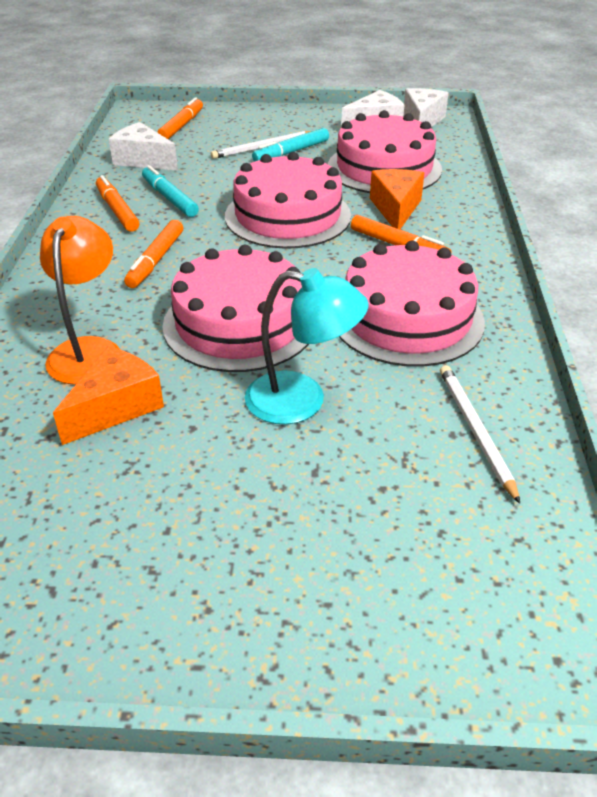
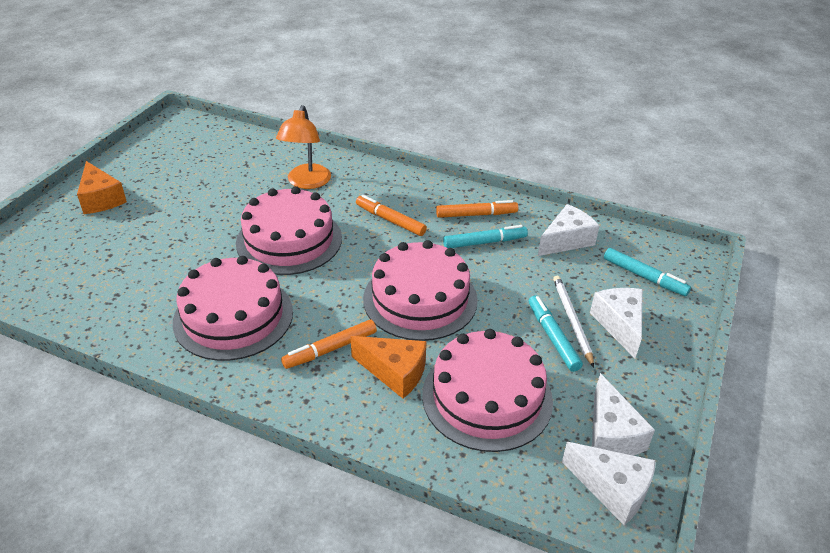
camera: 110 degrees right, 0 degrees up
(88, 350) = (306, 182): orange lamp -> orange lamp turned 75 degrees clockwise
(116, 407) = (249, 185): orange cheese -> orange cheese (101, 199)
(181, 126) = (644, 277): orange marker -> turquoise marker
(254, 130) = (619, 325): none -> white cheese
(302, 401) = (197, 246): turquoise lamp -> none
(475, 431) = (109, 304): white pencil -> none

